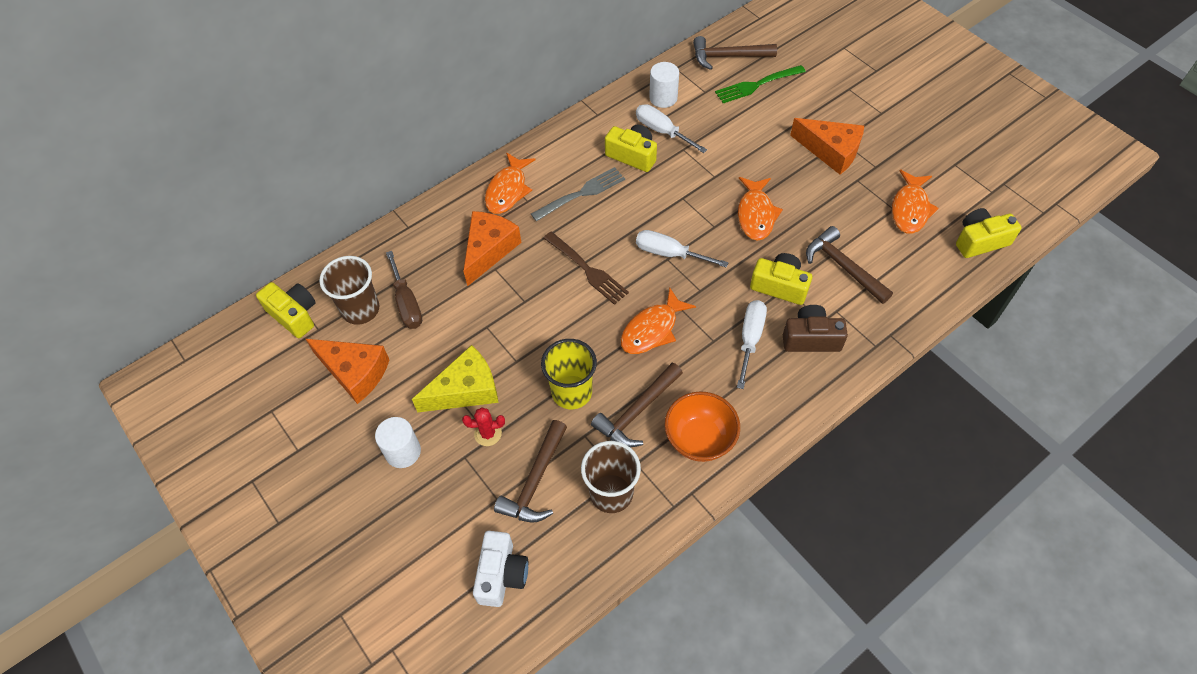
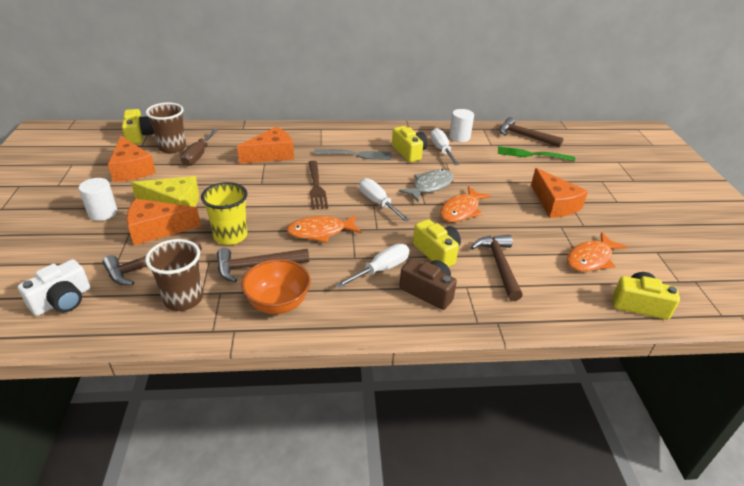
camera: 30 degrees right, 20 degrees down
(488, 434) = (157, 229): red cactus -> orange cheese
(508, 190) = (316, 137): orange fish -> none
(698, 197) = (430, 186): none -> grey fish

